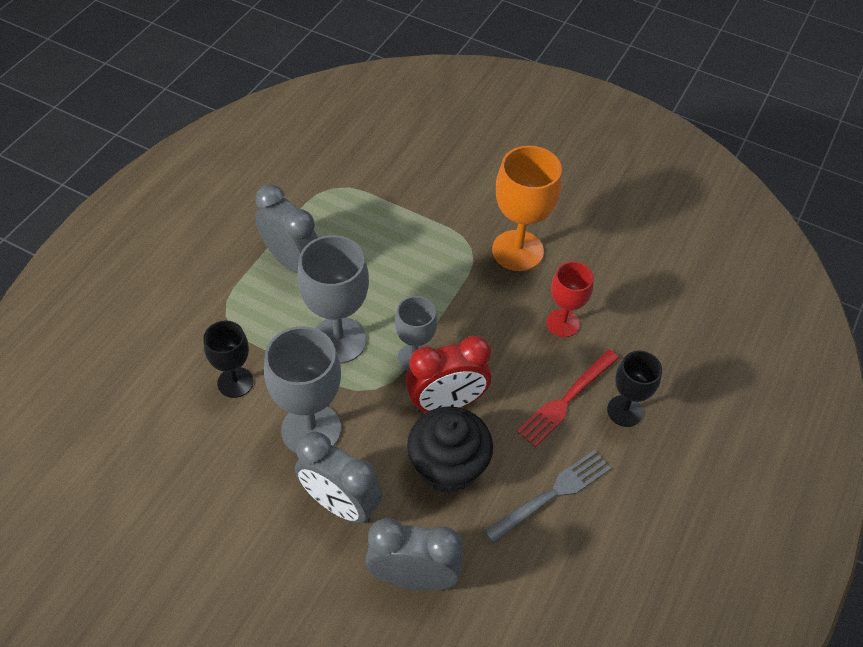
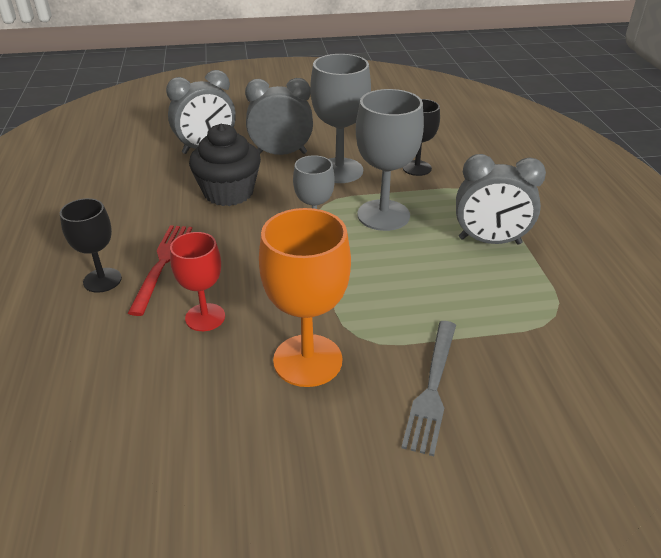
camera: 145 degrees right, 15 degrees down
(446, 403) = (262, 220): red clock -> none
(553, 493) = (139, 211): grey fork -> grey fork (432, 389)

